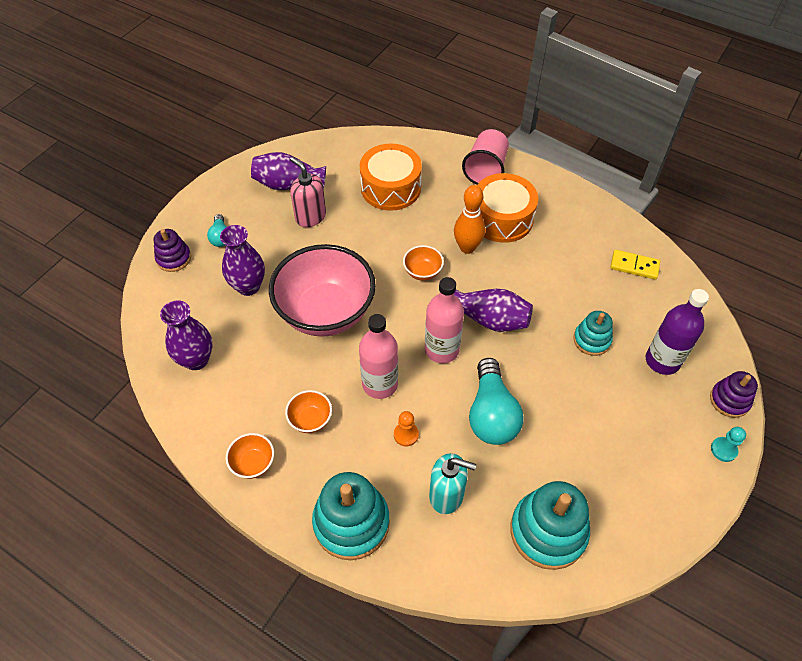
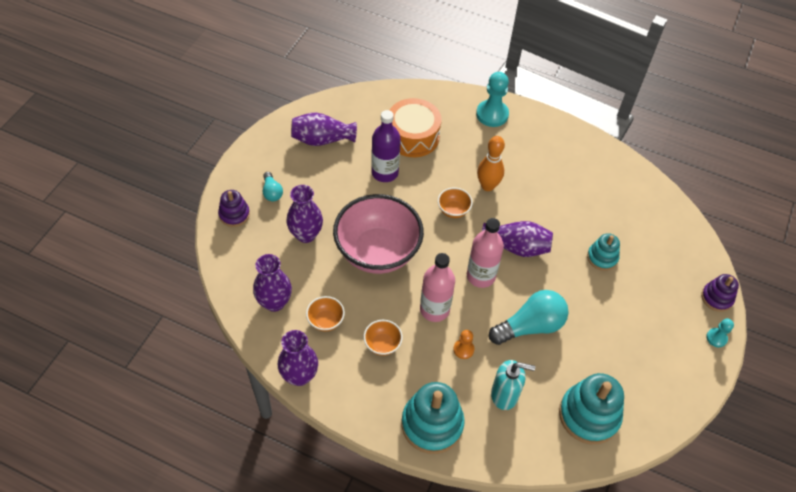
camera: 10 degrees left, 0 degrees up
(206, 448) = (299, 376): none -> purple vase
(253, 463) = (342, 385): orange bowl -> orange bowl (325, 321)
(310, 217) = (347, 168): pink soap dispenser -> none
(485, 170) = (492, 114): pink cup -> turquoise pawn
(491, 414) = (530, 326): turquoise light bulb -> turquoise light bulb turned 105 degrees counterclockwise
(502, 218) = (513, 158): orange drum -> none
(634, 266) = (628, 191): yellow domino -> none
(662, 361) = (660, 270): purple bottle -> purple bottle (385, 173)

